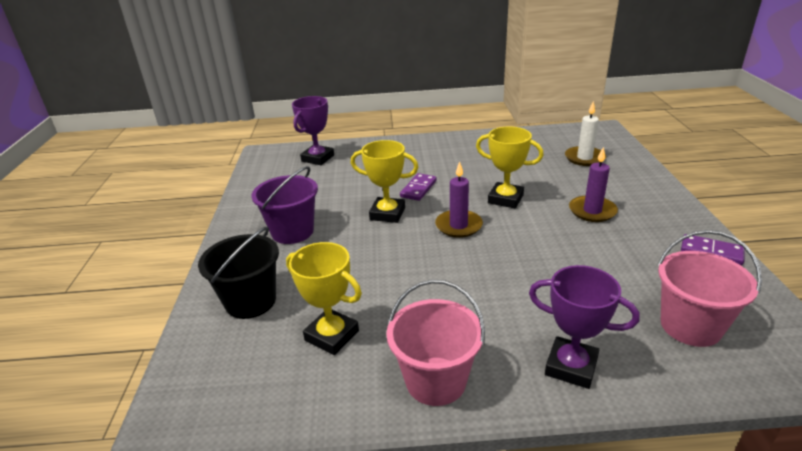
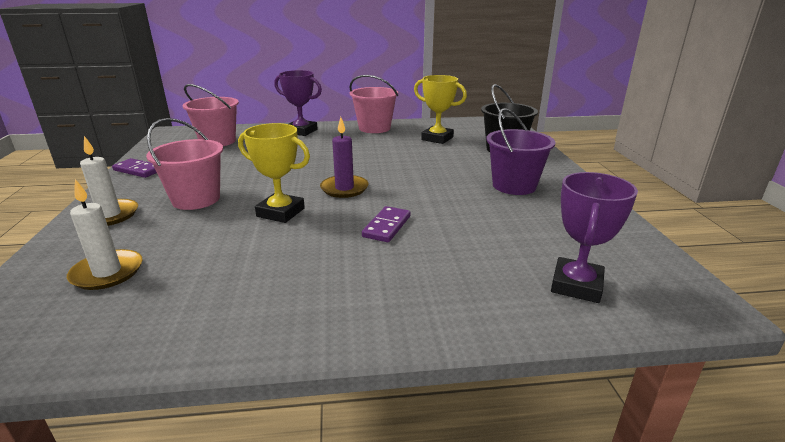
camera: 175 degrees right, 5 degrees down
(387, 214) = (420, 199): yellow trophy -> none
(592, 211) = (196, 199): purple candle -> pink bucket
(646, 194) = (109, 215): none -> white candle

